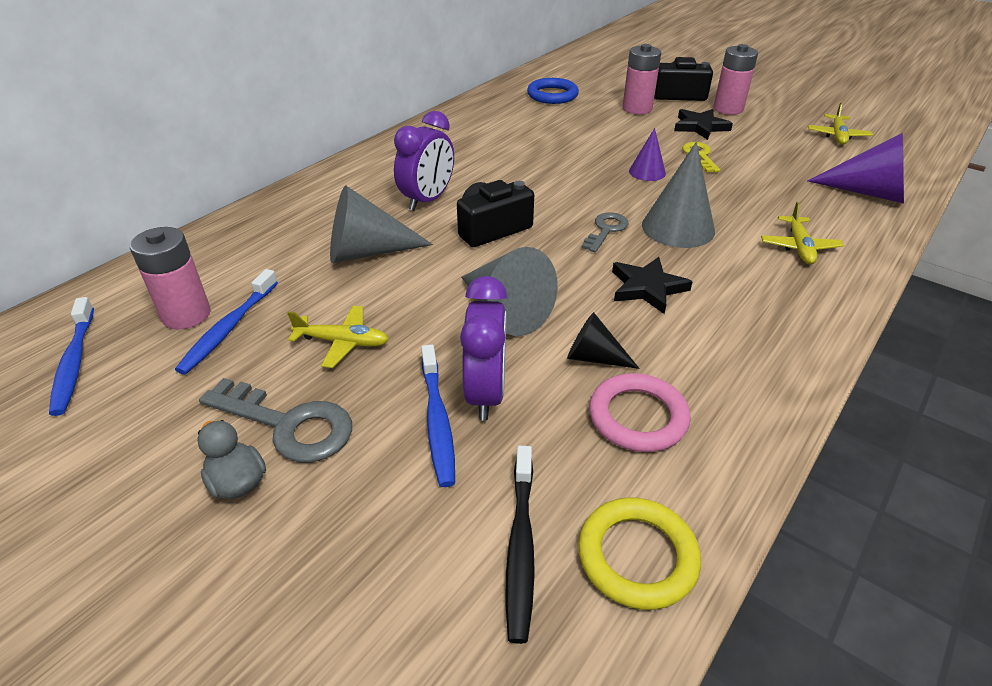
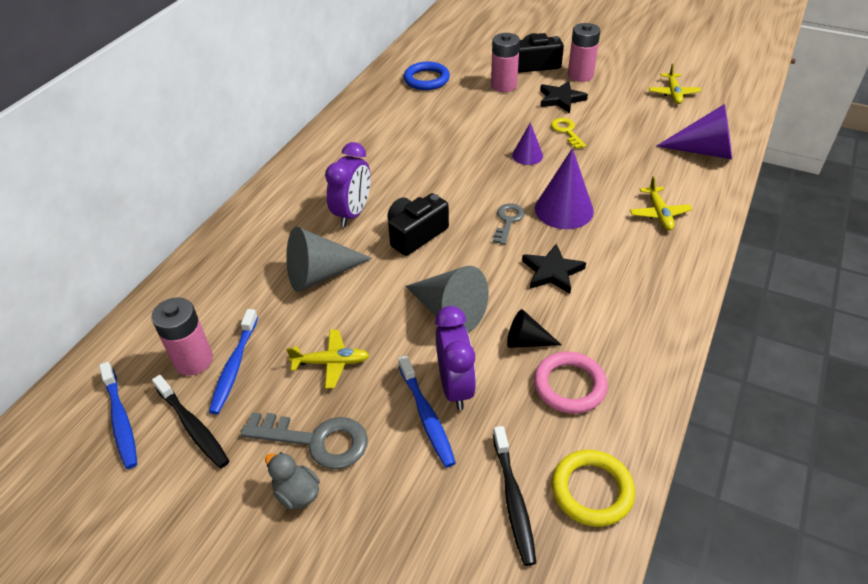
camera: 10 degrees left, 5 degrees up
(151, 383) = (193, 426): none -> black toothbrush
(678, 227) = (564, 209): grey cone -> purple cone

